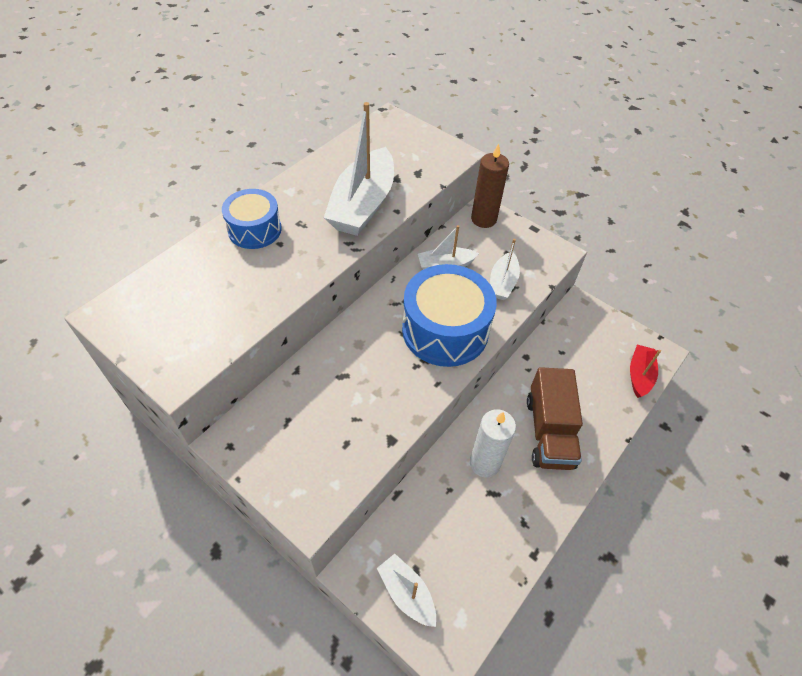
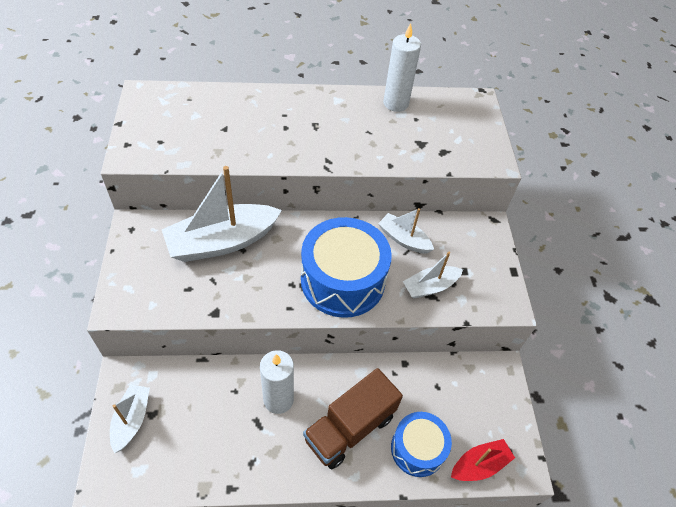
camera: 45 degrees right, 0 degrees up
(255, 229) = (283, 107): blue drum -> blue drum (417, 449)
(337, 161) = (395, 103): none -> white candle
(363, 205) = (372, 144): white boat -> white boat (222, 242)
(483, 219) = (480, 232): brown candle -> none

